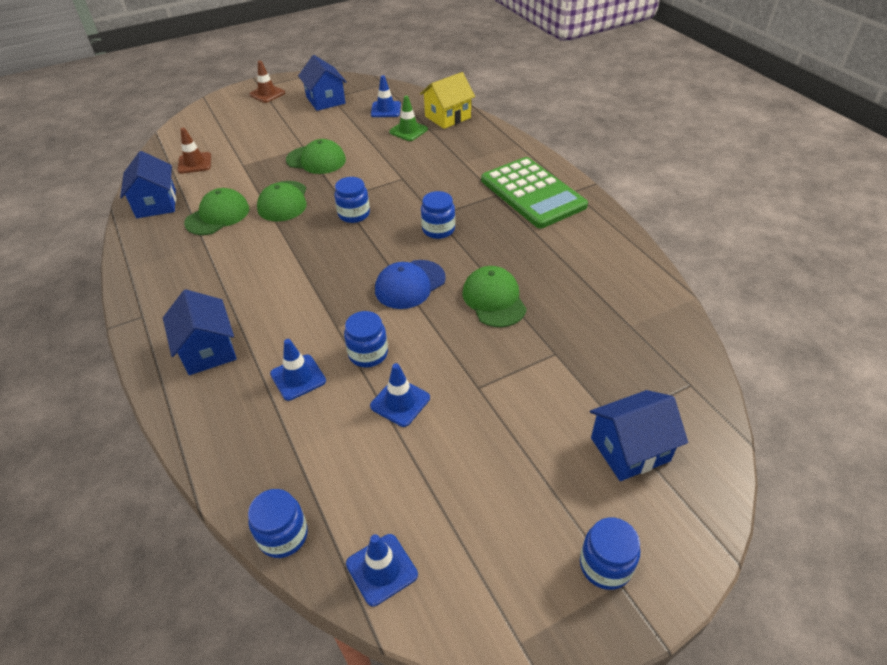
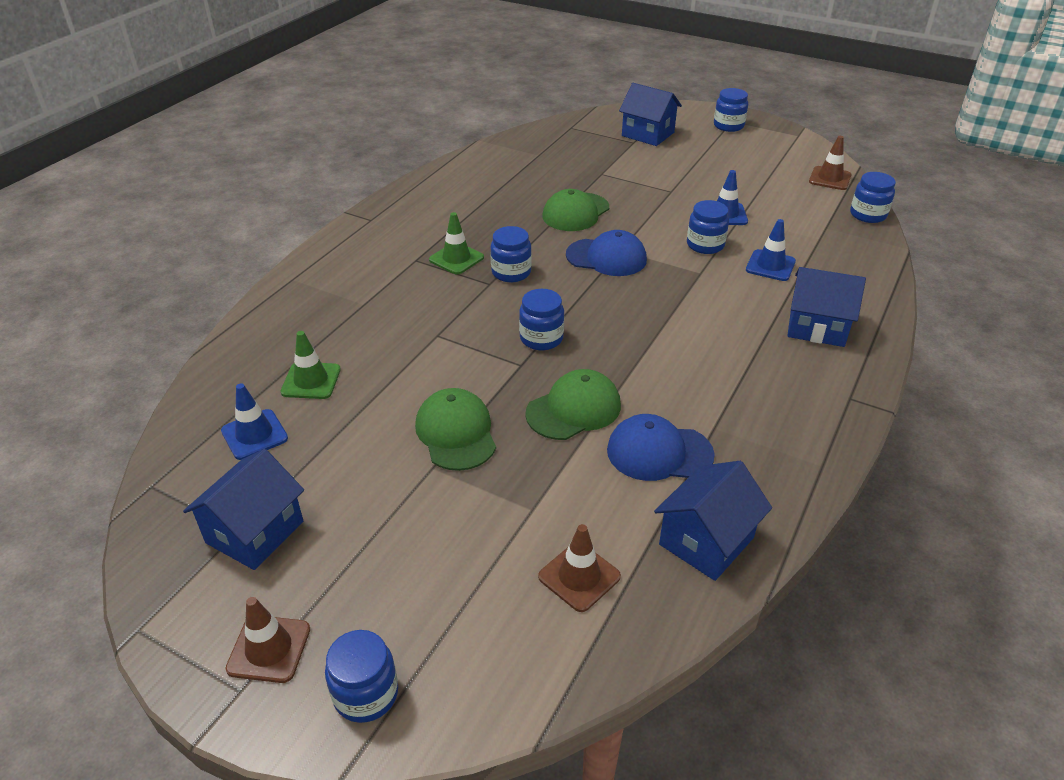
camera: 125 degrees left, 5 degrees down
(208, 350) = (817, 327): blue house -> blue house turned 75 degrees clockwise
(218, 215) = (659, 452): green cap -> blue cap
(222, 106) = (366, 694): none -> blue jar
(381, 569) = (830, 178): blue traffic cone -> brown traffic cone
(448, 117) = (246, 360): yellow house -> none
(480, 212) = (456, 259): none -> green traffic cone
(532, 193) = (394, 240): green calculator -> none

